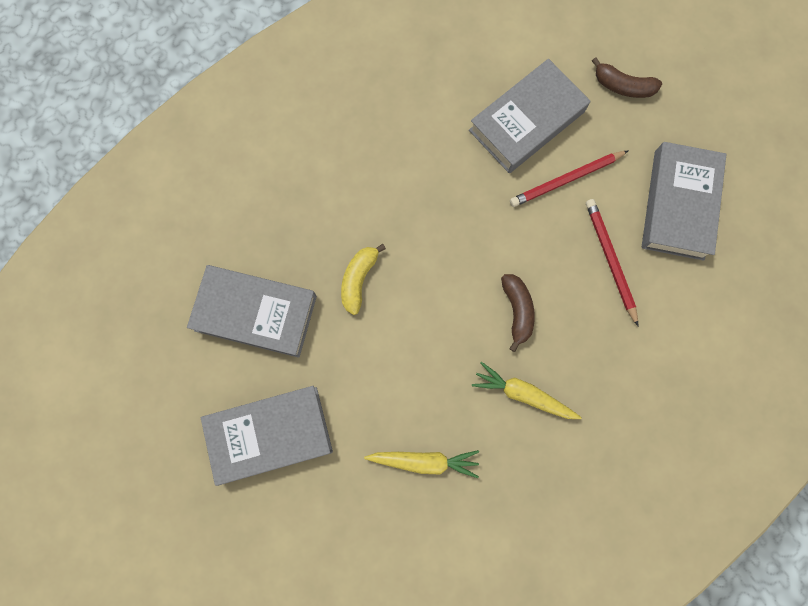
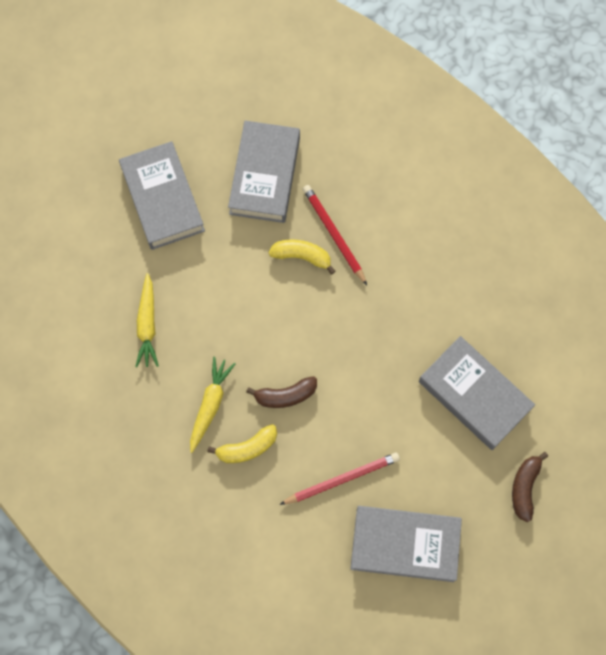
camera: 85 degrees right, 5 degrees down
(566, 179) = (418, 435): red pencil -> red pencil (334, 234)
(573, 356) = (247, 448): none -> yellow banana

